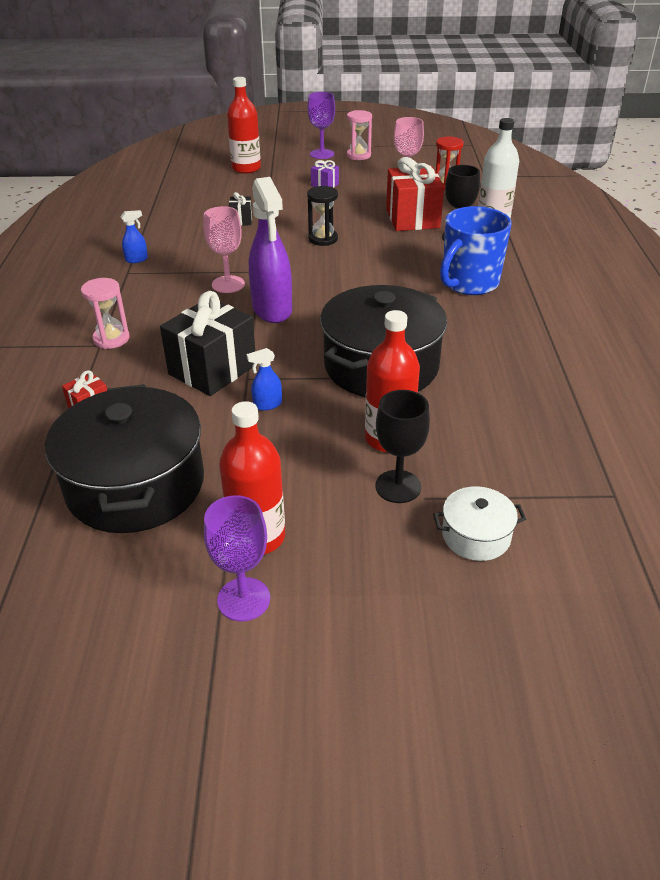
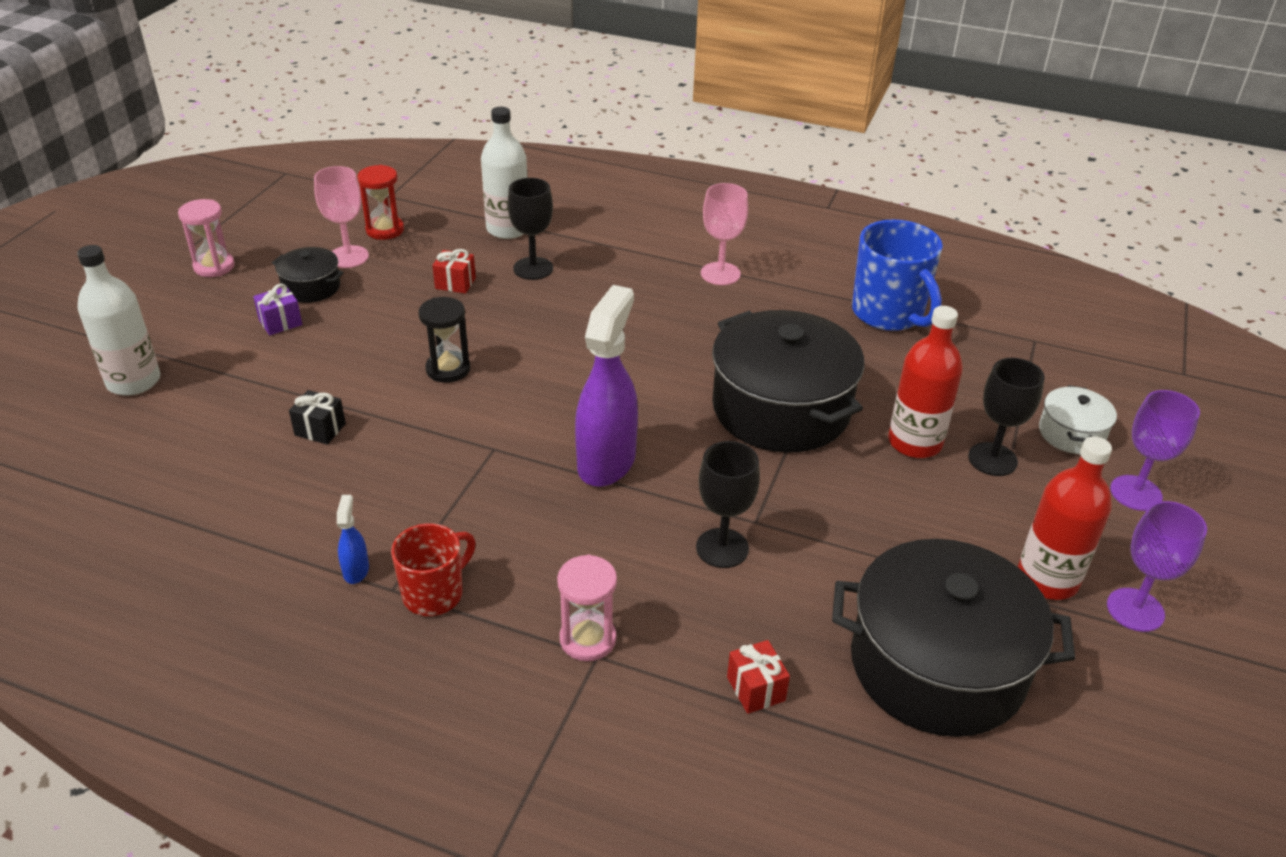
camera: 70 degrees left, 0 degrees up
(128, 285) = (434, 594): none -> red mug
(212, 370) = (722, 548): black gift -> black goblet
(228, 284) = (510, 487): pink goblet -> pink goblet (720, 274)
(246, 168) = (134, 381): red bottle -> white bottle
(267, 405) = (819, 517): blue spray bottle -> none
(272, 310) = (607, 461): purple spray bottle -> purple spray bottle turned 75 degrees counterclockwise
(322, 154) = (168, 296): purple goblet -> purple goblet (1136, 493)
(365, 183) = (311, 287): none -> black pot
(412, 219) = (455, 283): red gift -> red gift, size x0.46
(469, 283) = (645, 295): blue mug -> blue mug (889, 314)

